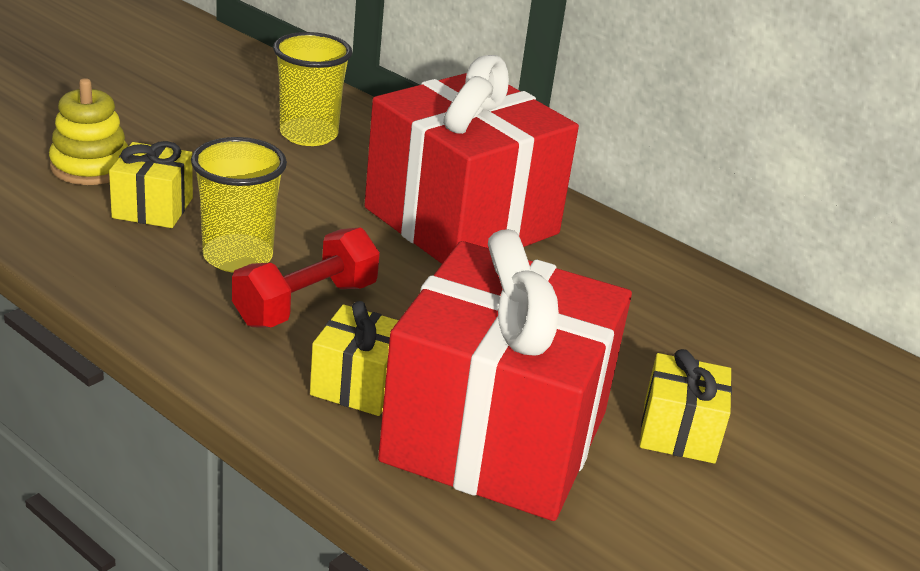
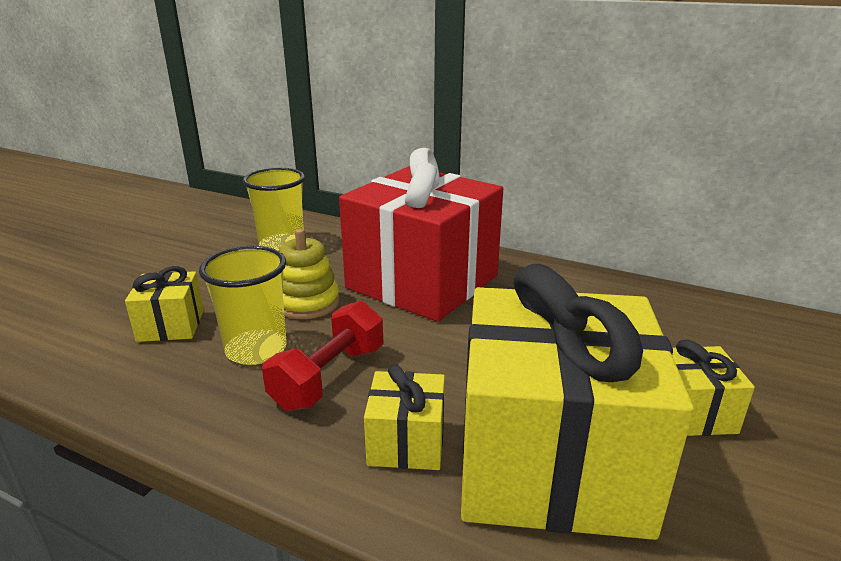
camera: 10 degrees left, 5 degrees down
(90, 166) = (109, 304): yellow stacking toy -> yellow stacking toy (307, 303)
(495, 436) = (551, 461): red gift -> yellow gift

